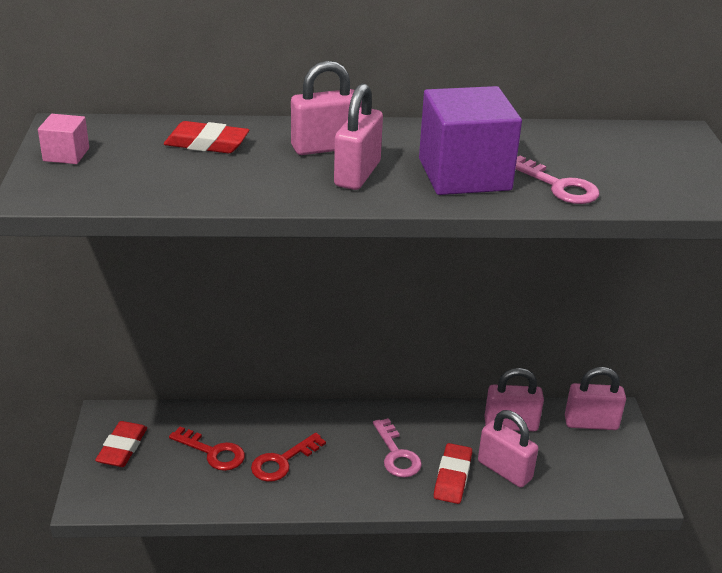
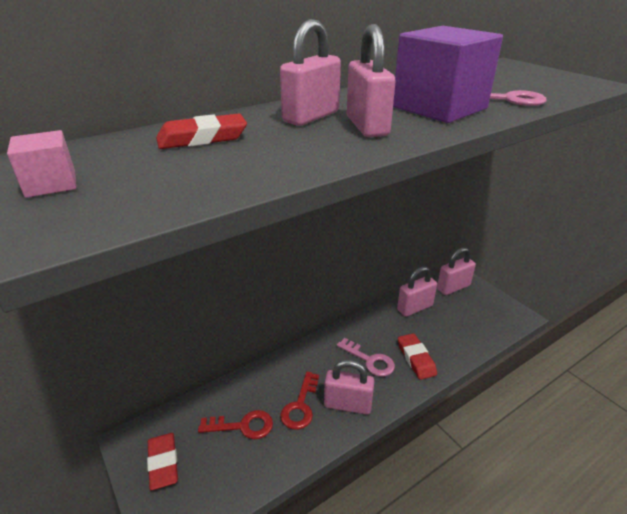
camera: 30 degrees left, 0 degrees up
(504, 470) = (439, 338): pink padlock -> pink padlock (347, 404)

